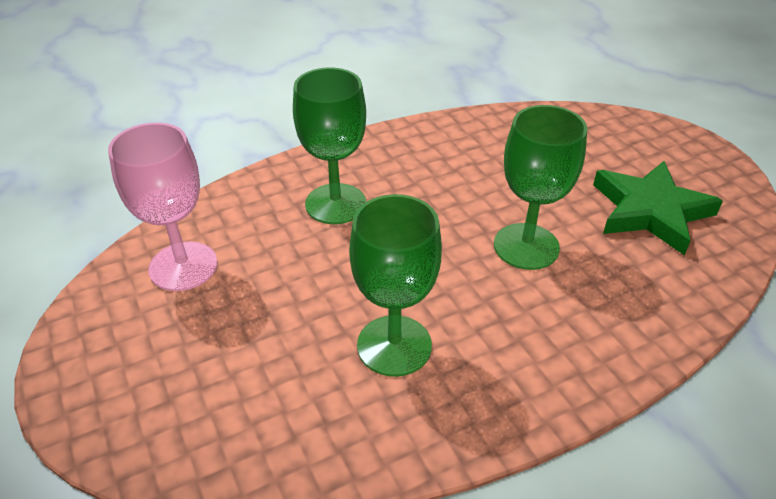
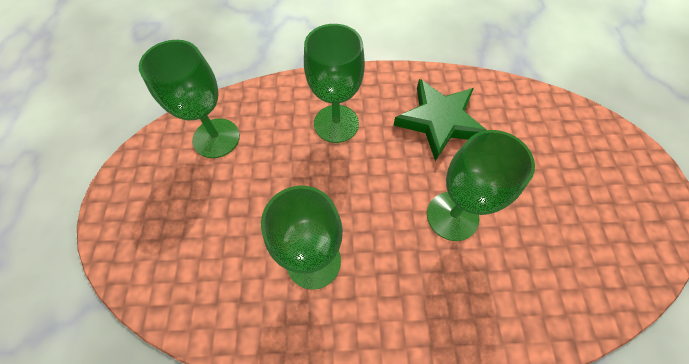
camera: 25 degrees right, 20 degrees up
(183, 266) = (216, 138): pink goblet -> green goblet
(650, 211) = (572, 223): green star -> green star (439, 121)

